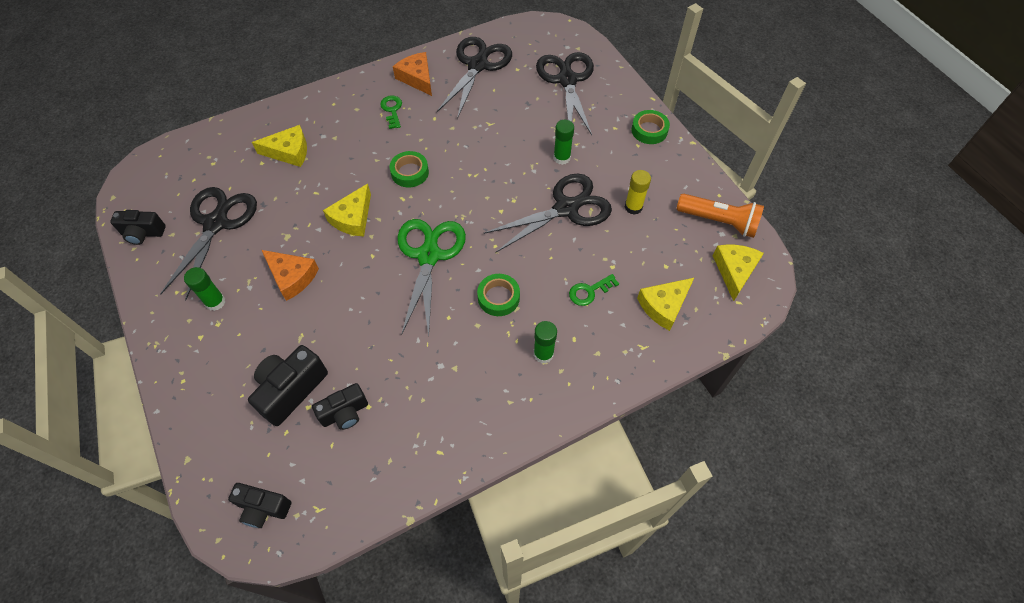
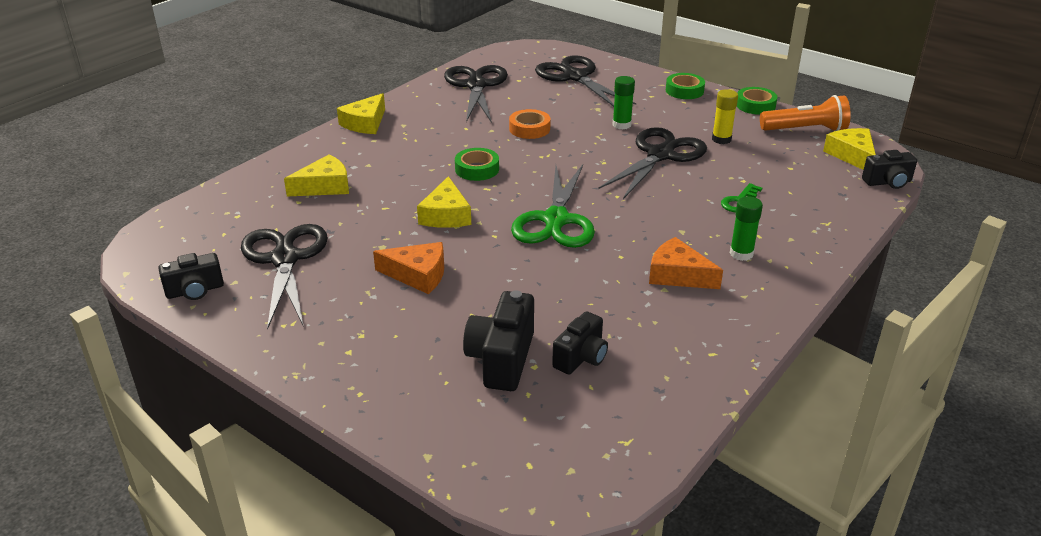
camera: 25 degrees left, 25 degrees down
(215, 302) = (342, 319): green glue stick -> none
(263, 508) = (562, 463): black camera -> black camera (888, 182)
(392, 110) = (414, 132): green key -> none
(417, 78) = (420, 106): orange cheese -> orange cheese (678, 275)
(429, 256) = (556, 220): green scissors -> green scissors turned 150 degrees counterclockwise
(483, 136) = (529, 129): none -> orange tape
(498, 297) = (657, 229): green tape -> green tape (755, 105)
(664, 306) = (816, 192): yellow cheese -> yellow cheese (365, 123)

